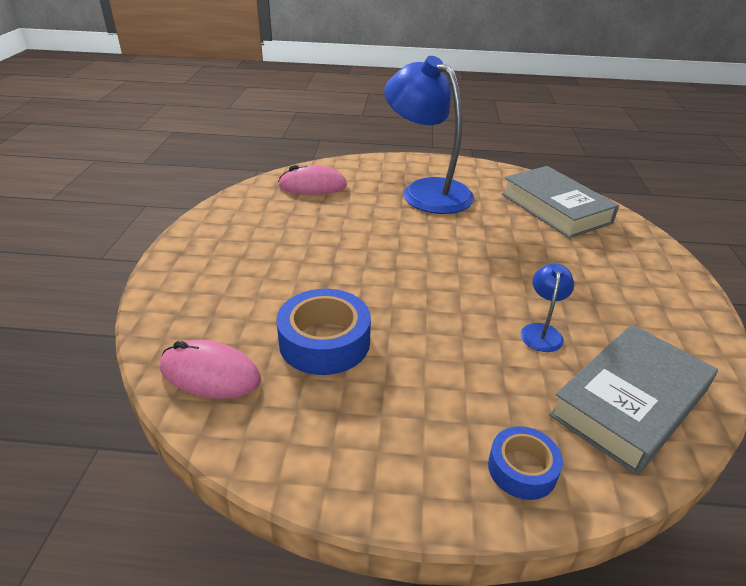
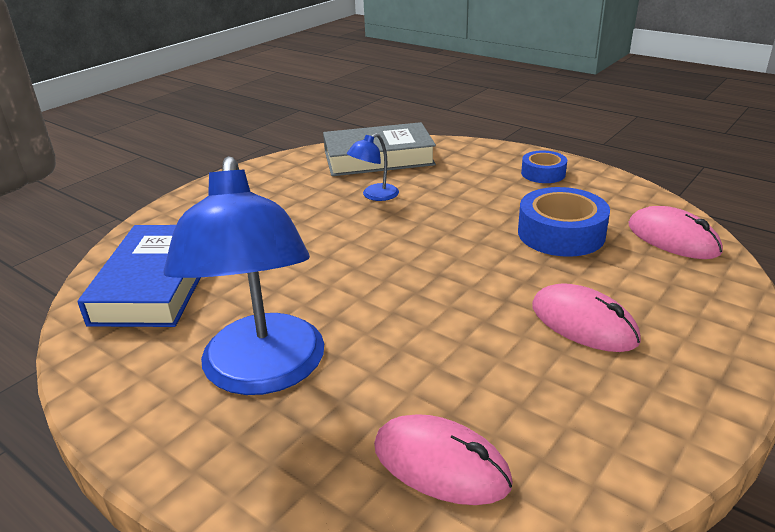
camera: 145 degrees left, 5 degrees down
(272, 262) = (583, 323): none -> pink mouse
(522, 469) = (478, 155): blue tape -> blue tape (543, 173)
(555, 208) = (156, 284): grey book -> blue book

